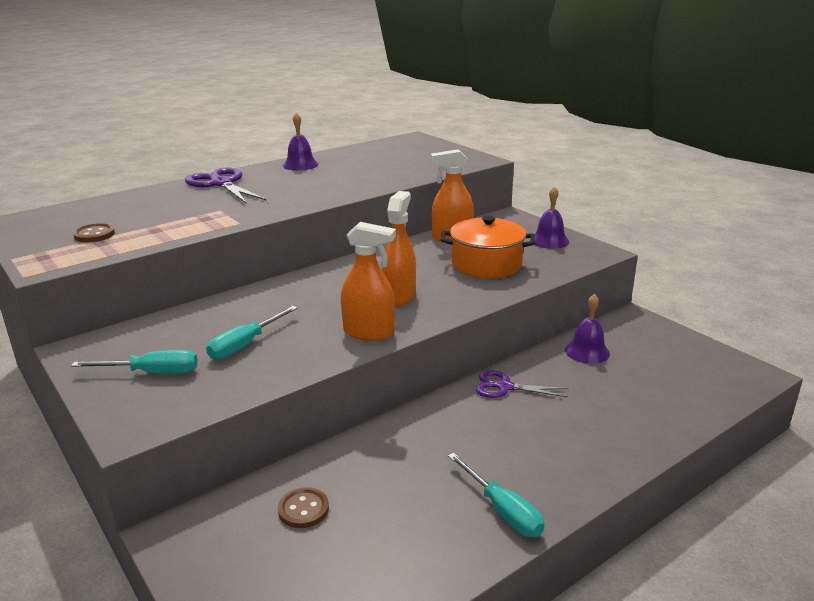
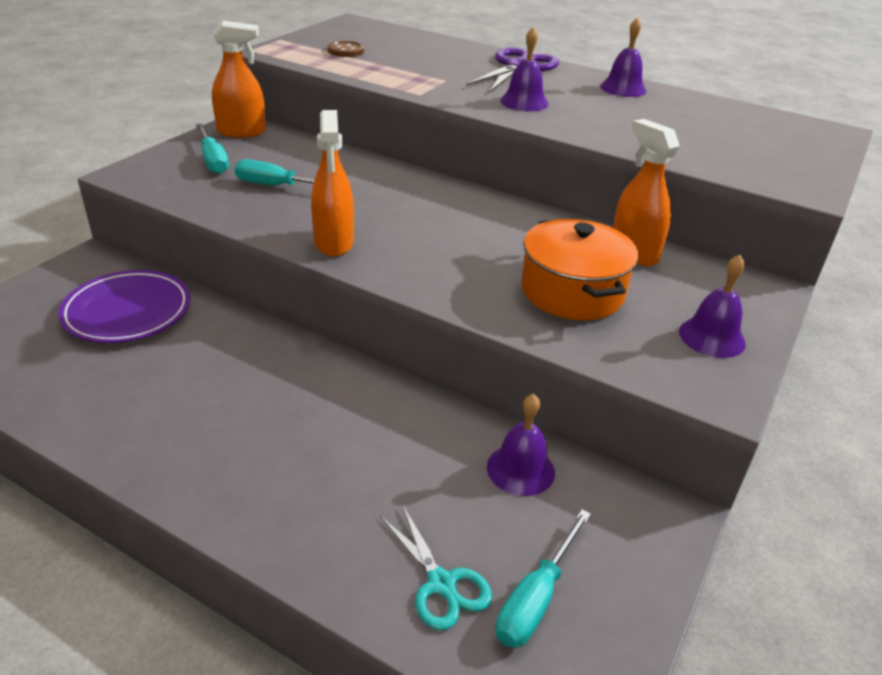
camera: 65 degrees right, 10 degrees up
(294, 194) = (524, 102): none -> purple bell
(303, 509) = (127, 311): brown button -> purple plate
(399, 296) = (431, 245): orange spray bottle -> orange spray bottle (242, 132)
(502, 510) = (142, 436): turquoise screwdriver -> turquoise screwdriver (536, 598)
(505, 387) = (384, 401): purple scissors -> none
(673, 398) = (441, 583): none -> turquoise scissors

